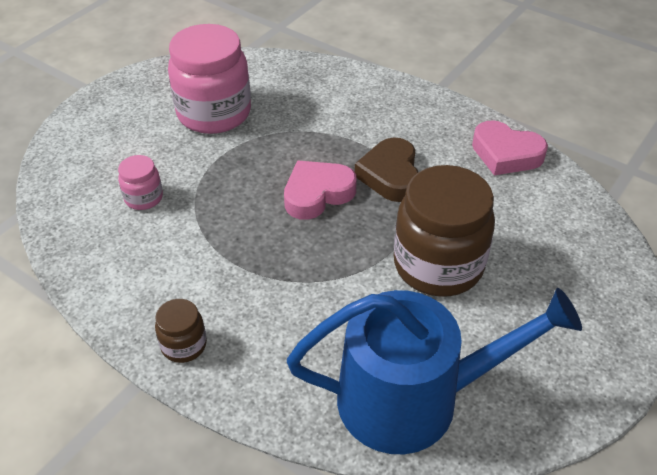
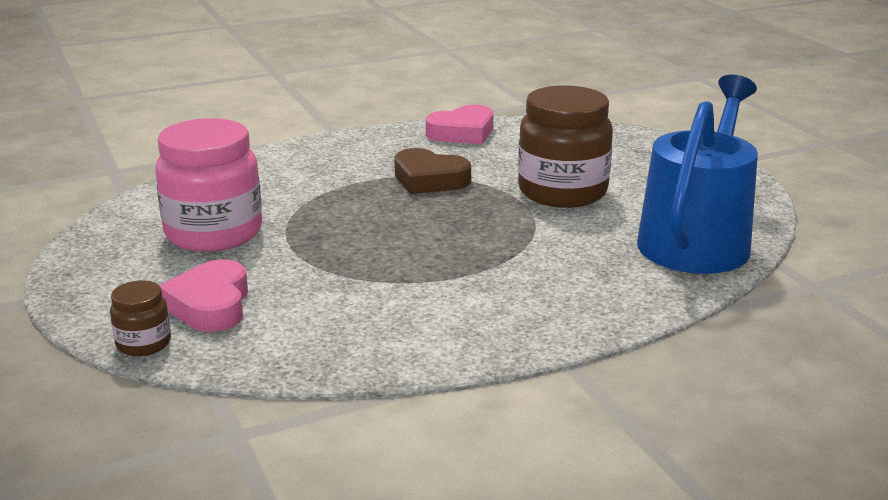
camera: 60 degrees left, 20 degrees down
(143, 198) = (301, 301): pink jar -> none
(184, 345) = (547, 324): brown jar -> brown jar (143, 343)
(317, 194) = (413, 215): pink heart -> pink heart (210, 305)

